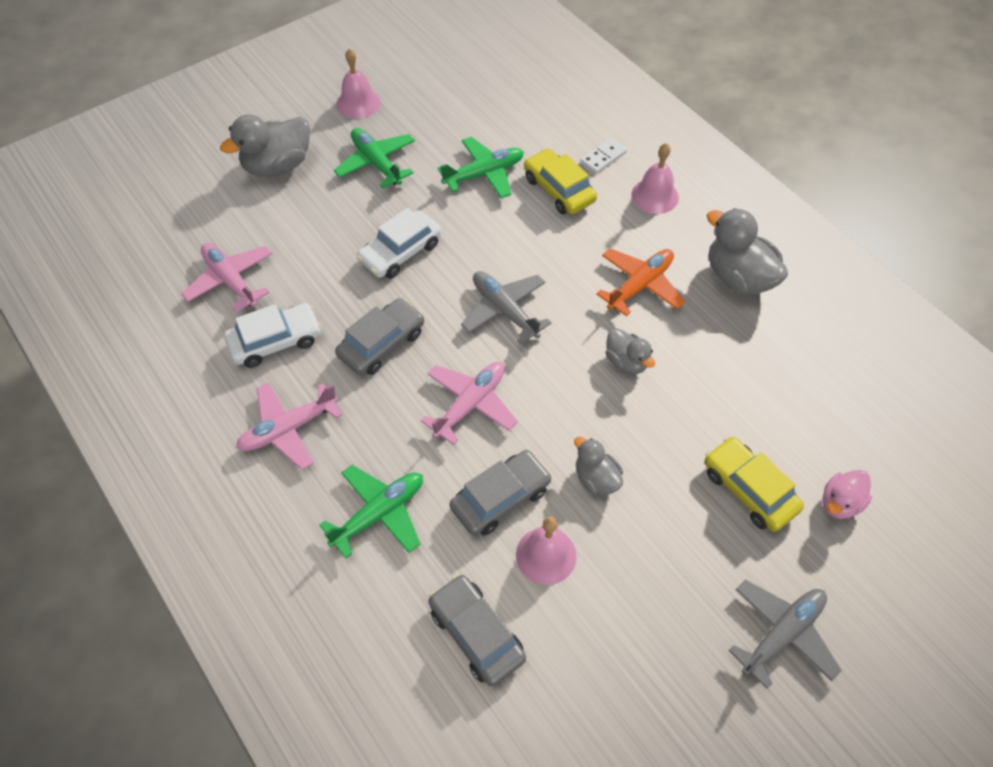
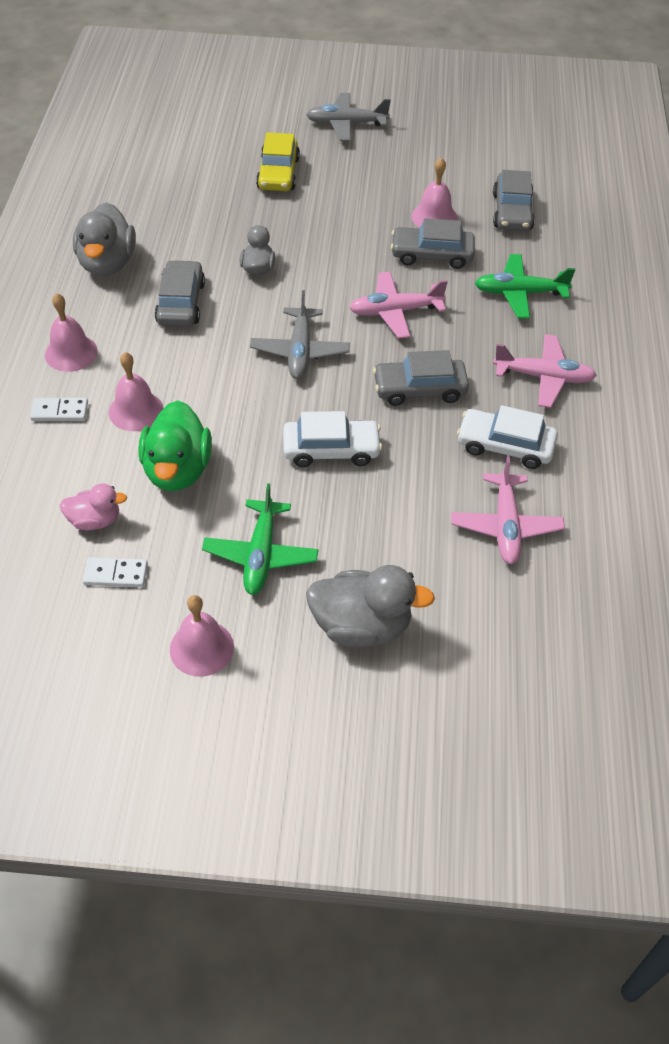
camera: 140 degrees left, 5 degrees down
(447, 104) = (116, 574): none -> white domino
(484, 174) = (177, 470): green plane -> green duck
(558, 190) = (136, 410): yellow car -> pink bell
(596, 479) = (360, 229): grey duck -> none
(640, 285) = (180, 303): orange plane -> grey car
(840, 503) = (238, 142): pink duck -> pink duck (95, 520)

